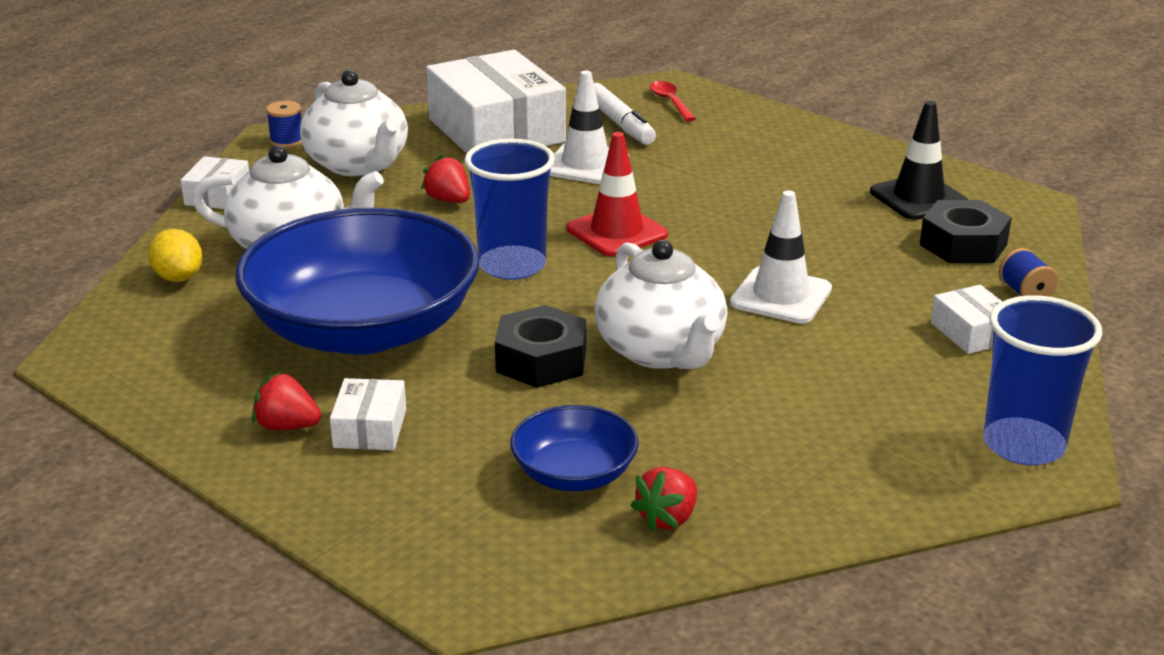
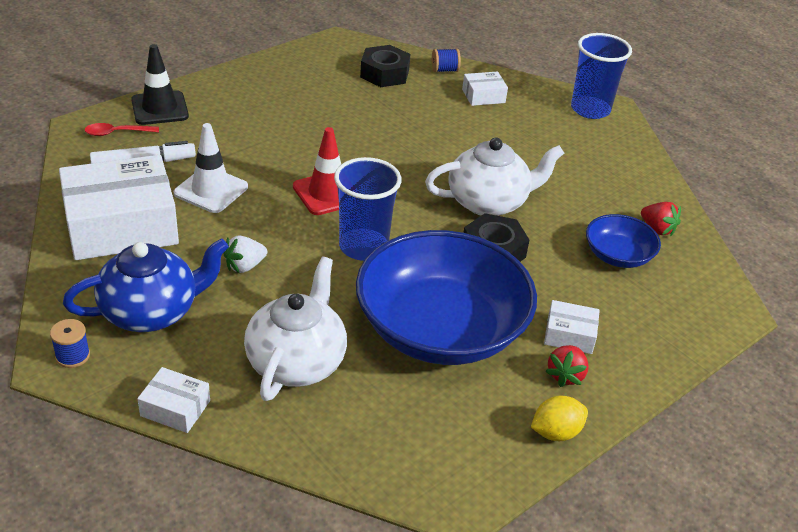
camera: 85 degrees left, 10 degrees up
(178, 277) = (333, 436): yellow lemon -> yellow lemon (556, 432)
(358, 164) = (151, 311): white teapot -> blue teapot
(448, 200) = (245, 266): red strawberry -> white strawberry
(781, 296) = (431, 146): white traffic cone -> none
(918, 198) = (320, 73): black traffic cone -> black traffic cone (160, 108)

